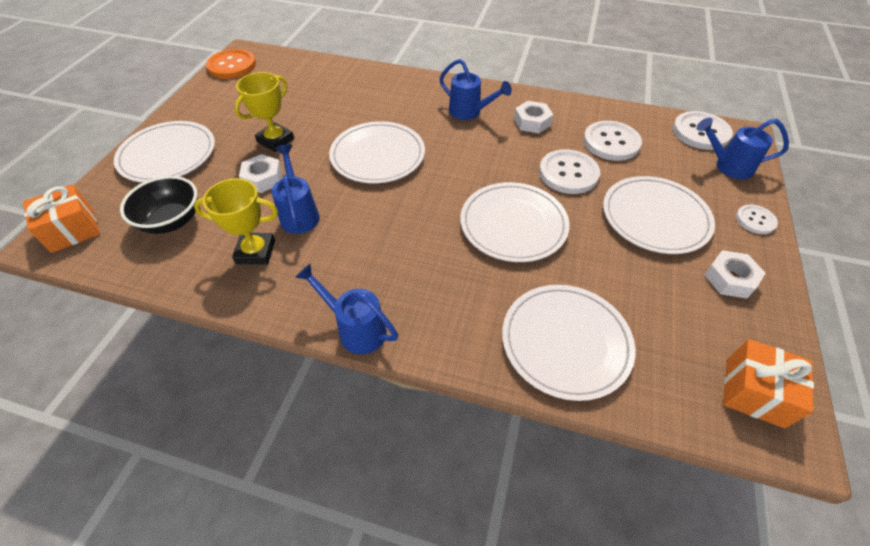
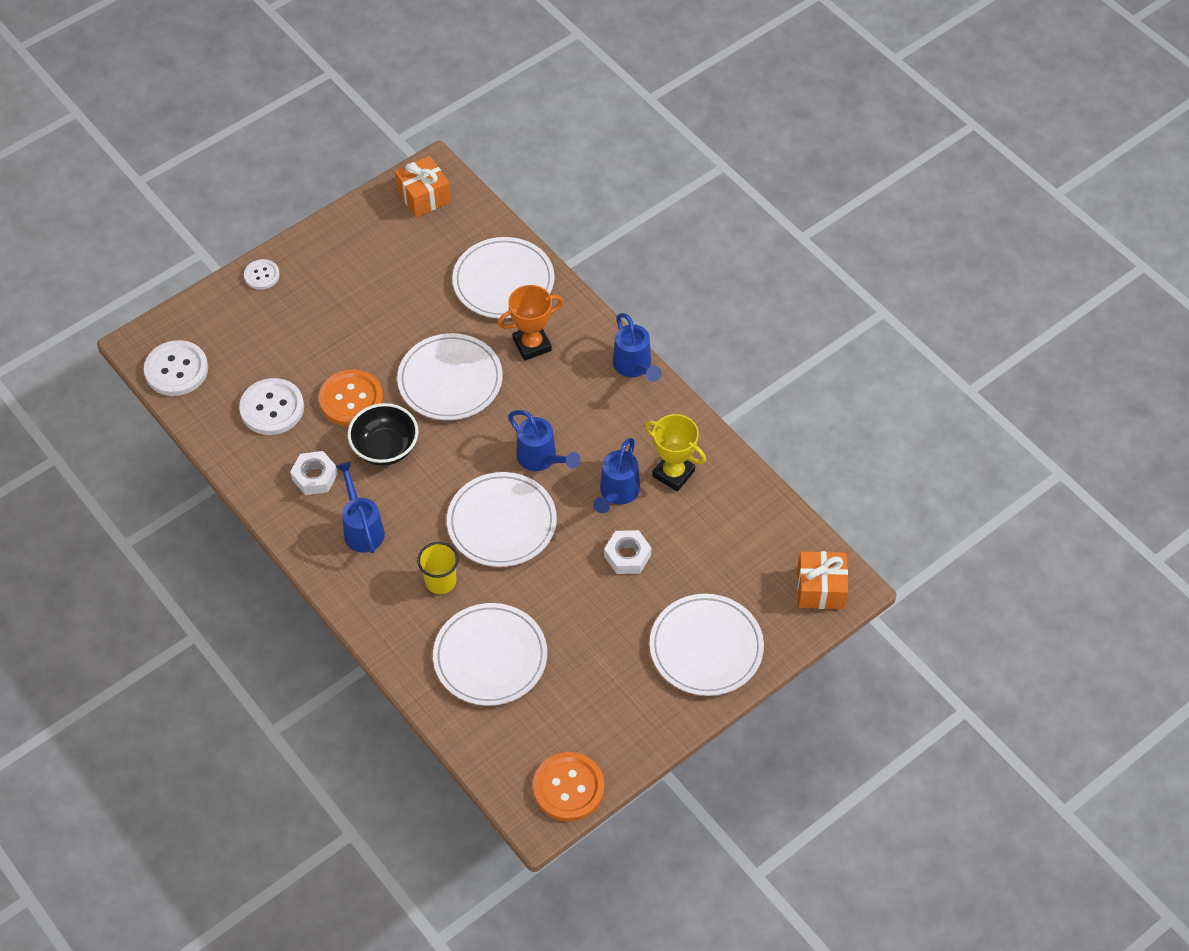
camera: 145 degrees left, 5 degrees up
(172, 221) = (730, 549): black bowl -> black bowl (385, 448)
(275, 140) = (588, 605): yellow trophy -> none
(390, 110) = (440, 581): none -> yellow cup
(475, 293) = (532, 345): none -> orange trophy
(568, 173) = (351, 399): white button -> orange button
(655, 217) = (333, 321): white plate -> white plate (490, 657)
(728, 166) = (208, 326): blue watering can -> blue watering can (541, 459)
(730, 279) = (344, 253): white nut -> none

